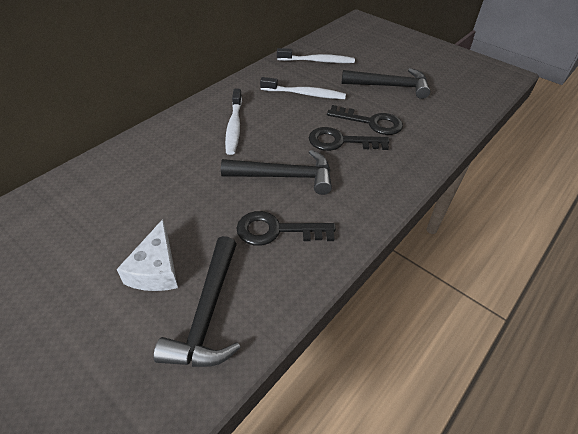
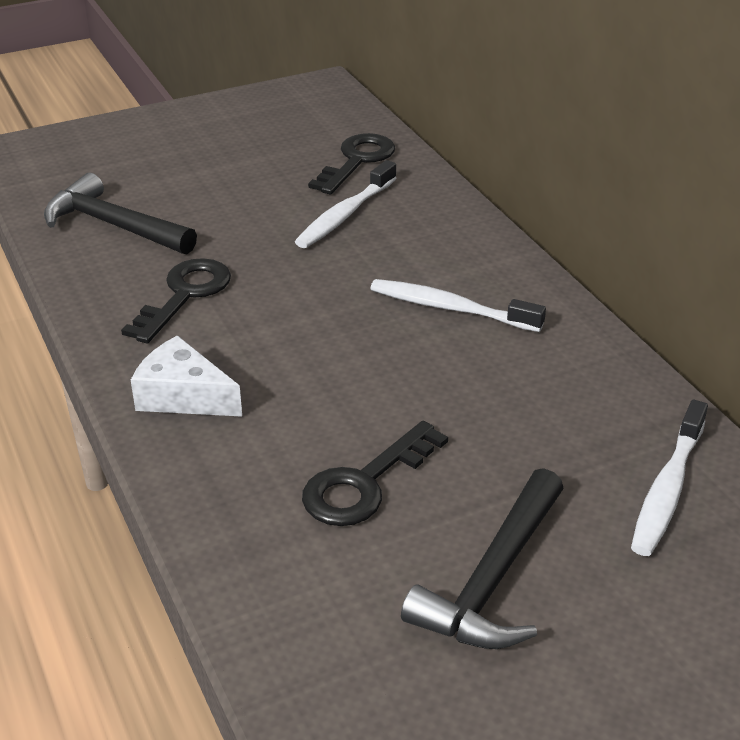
camera: 115 degrees right, 10 degrees down
(156, 269) = (202, 203): white cheese -> white cheese (183, 396)
(285, 176) = (285, 329): black hammer -> none
(305, 94) = (520, 422): white toothbrush -> white toothbrush (345, 215)
(340, 141) = (331, 418): black key -> black key (357, 161)

